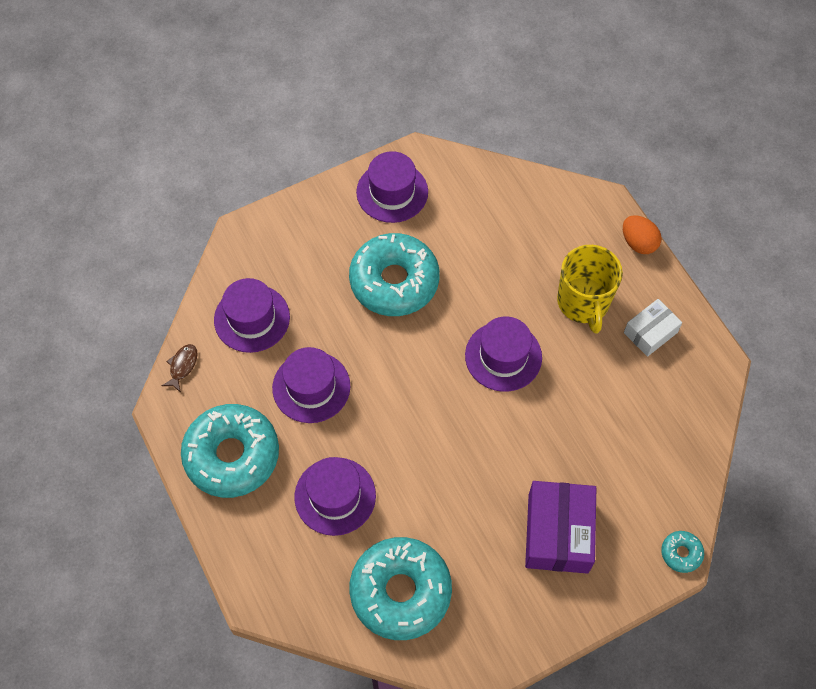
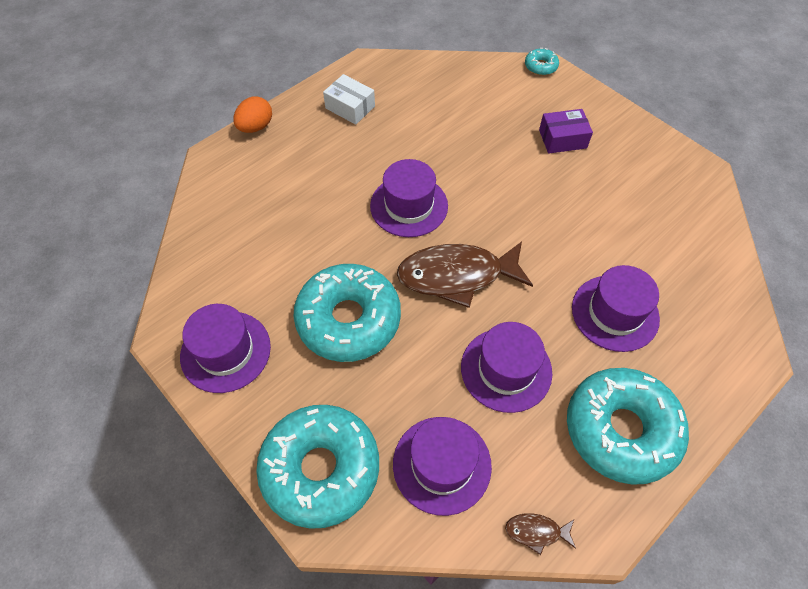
camera: 105 degrees left, 5 degrees down
(400, 591) = (674, 236): turquoise donut -> turquoise donut (320, 469)
(413, 376) = (457, 276): none -> brown fish
(558, 533) = (562, 139): purple box -> purple box, size x0.60
(583, 302) = (331, 156): yellow mug -> none

